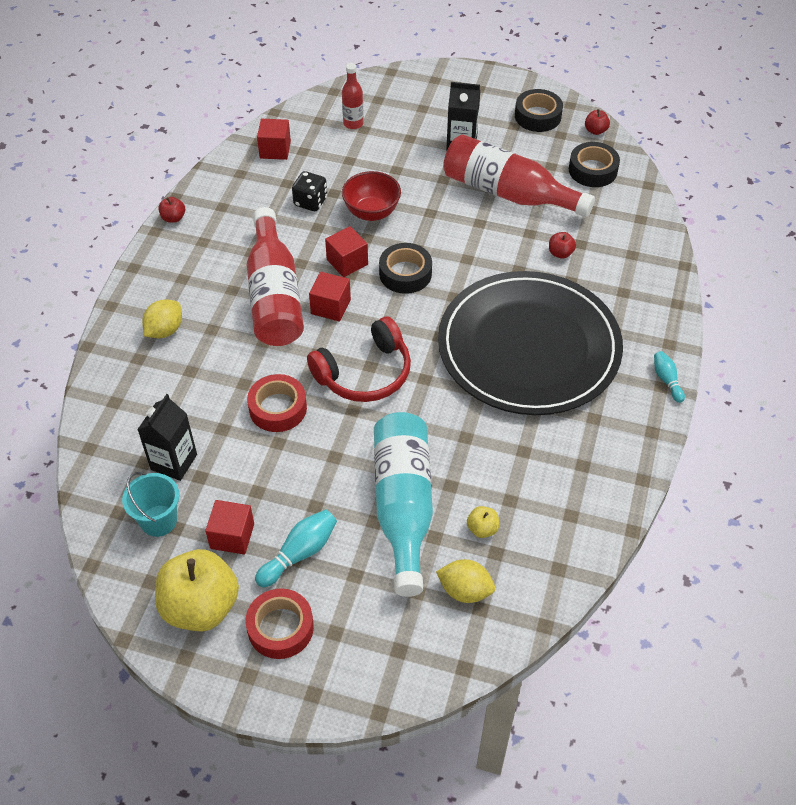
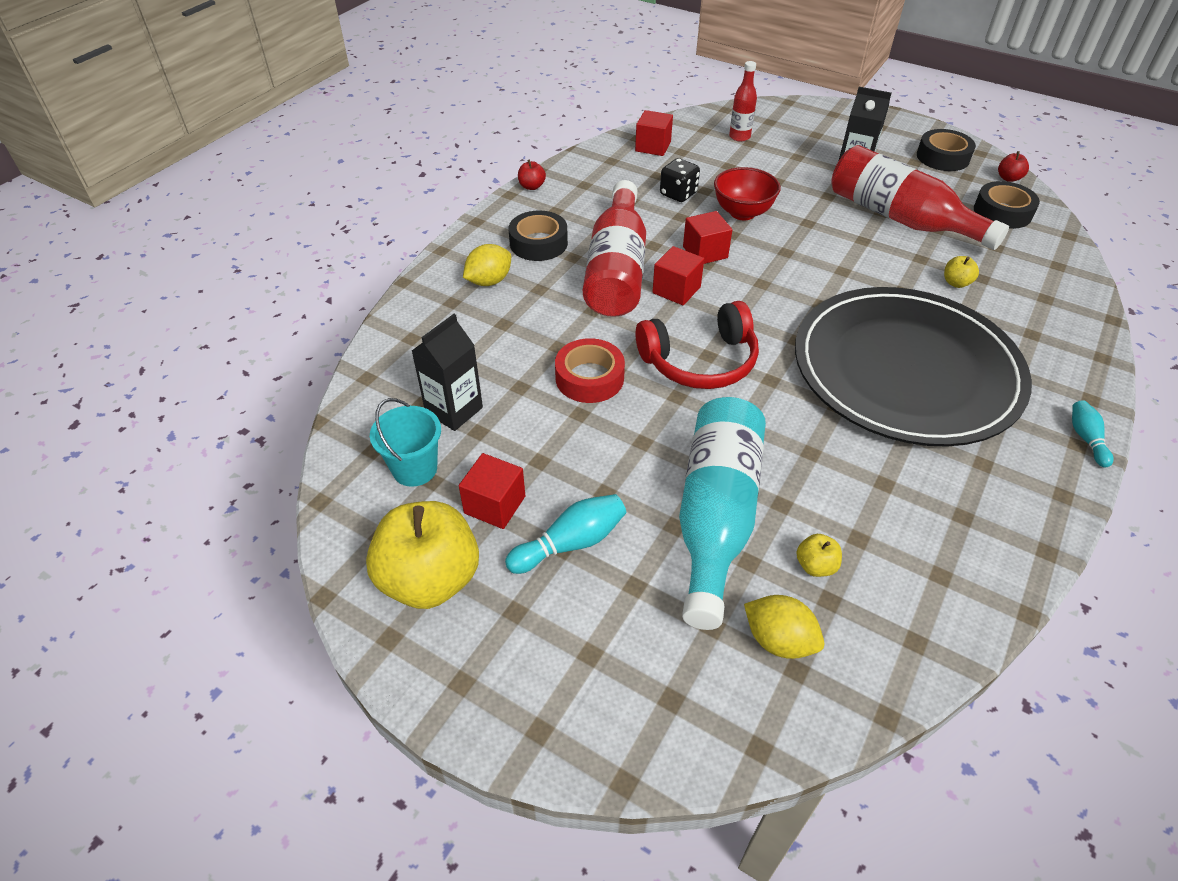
camera: 15 degrees right, 5 degrees down
(280, 628) = (521, 630): red tape -> none
(405, 273) = (768, 273): black tape -> black tape (538, 243)
(560, 253) = (956, 283): red apple -> yellow apple

